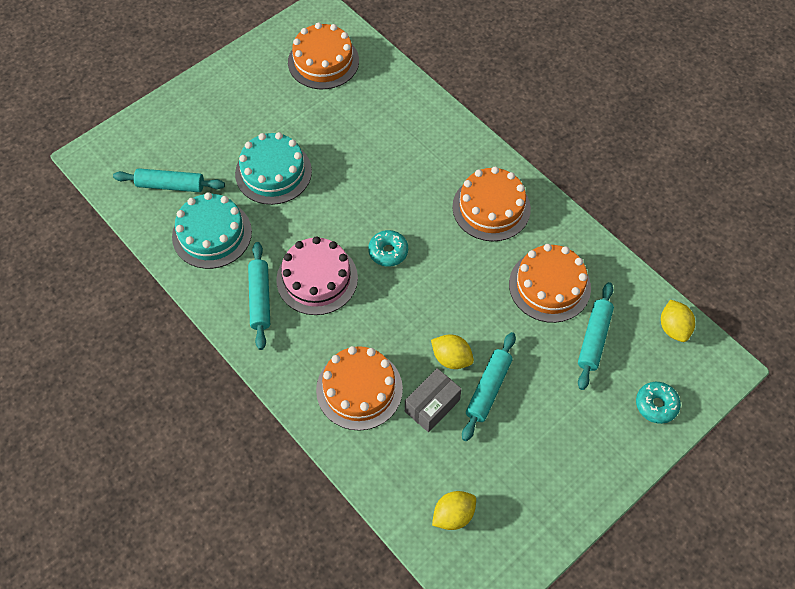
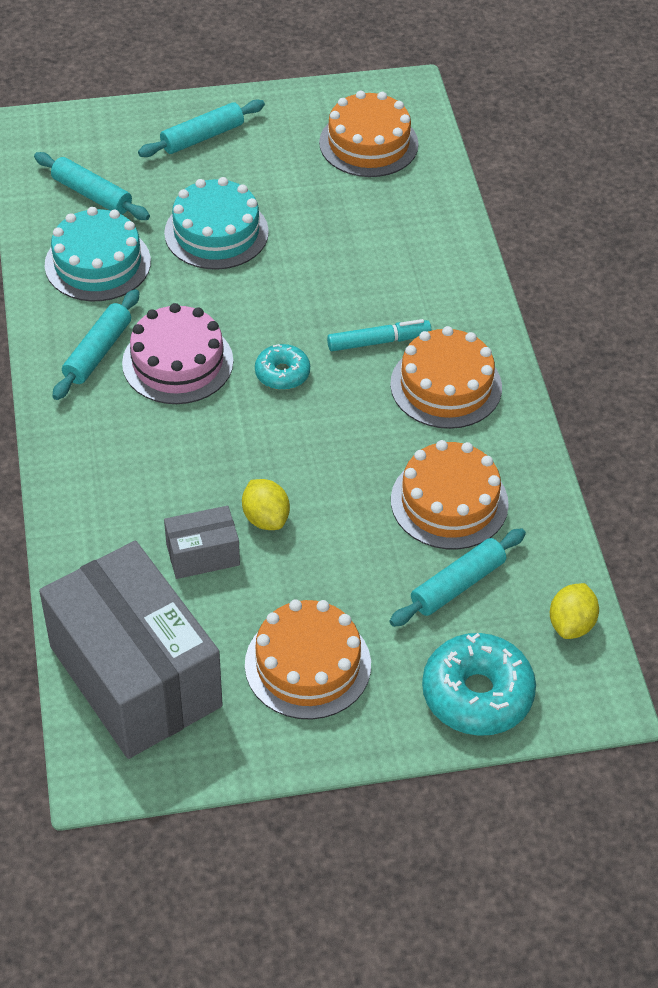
camera: 30 degrees right, 10 degrees down
(359, 389) = (134, 496): orange cake -> orange cake (308, 664)
(430, 198) = (378, 341): none -> turquoise marker
(453, 515) = (135, 676): yellow lemon -> grey box
(488, 389) = (283, 571): turquoise rolling pin -> turquoise rolling pin (202, 137)
(656, 405) = (477, 694): turquoise donut -> turquoise donut, size x1.77

